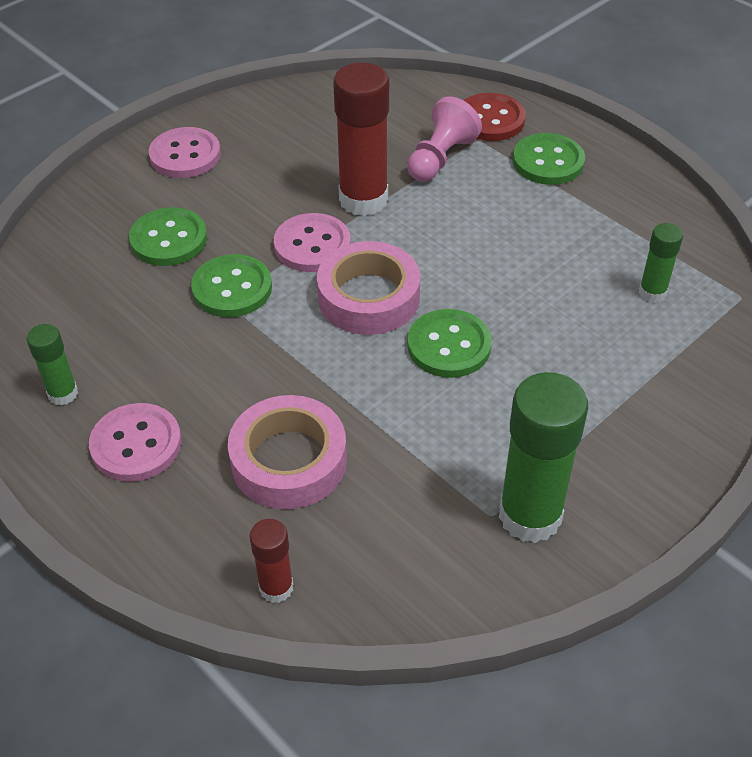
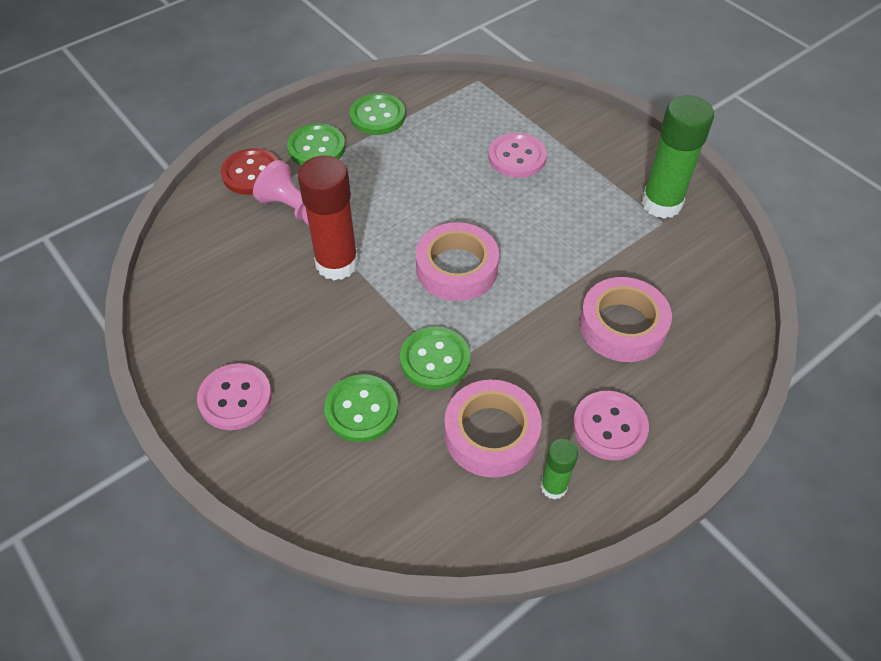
camera: 85 degrees left, 5 degrees up
(133, 340) = (491, 434): none -> pink tape
(276, 587) = (731, 337): red glue stick -> none
(312, 245) = (389, 301): pink button -> pink button (517, 157)
(449, 346) = (512, 226): green button -> green button (377, 116)
(652, 292) = (469, 118): green glue stick -> none

